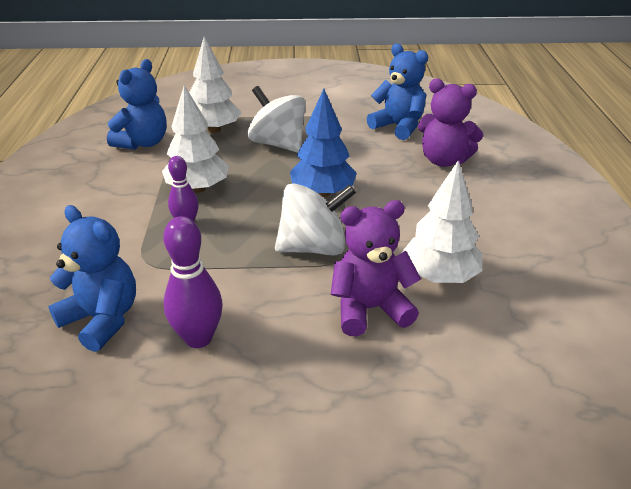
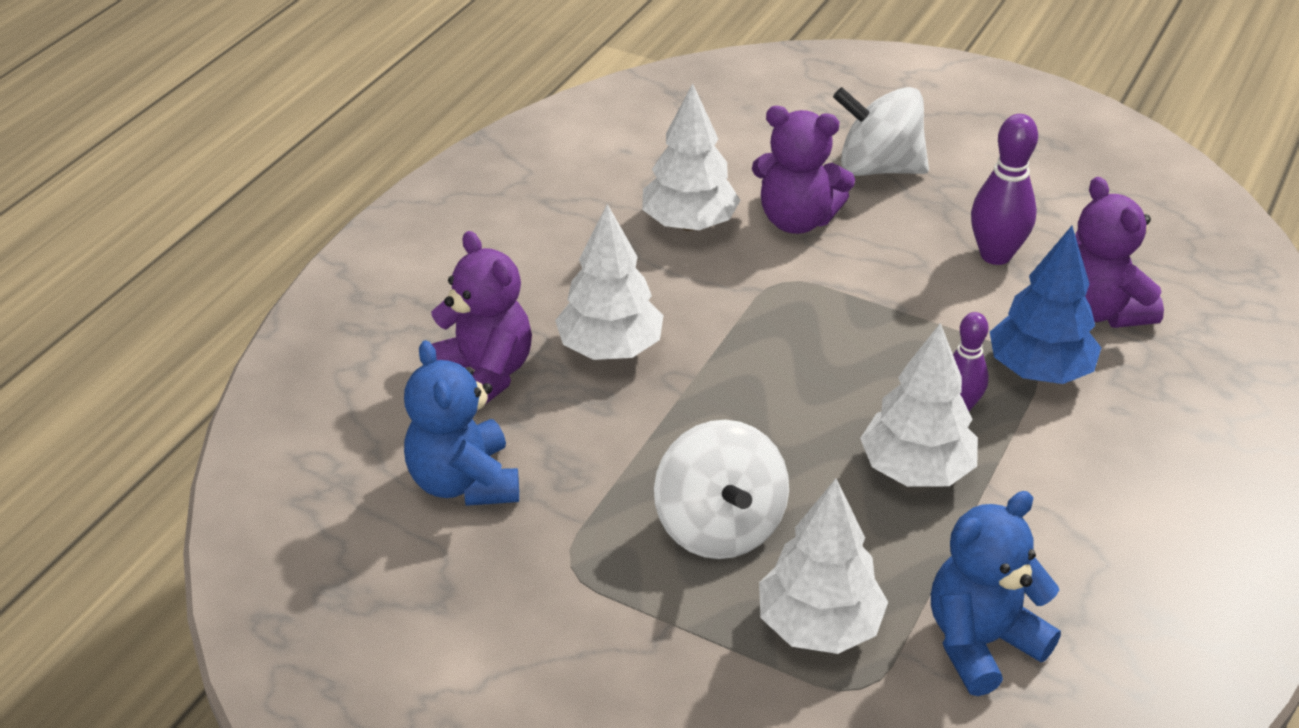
camera: 150 degrees left, 5 degrees up
(102, 319) = (1099, 310): blue teddy bear -> purple teddy bear
(313, 247) = (805, 307): white spinning top -> white spinning top (878, 168)
(322, 192) = (726, 386): blue tree -> blue tree (1039, 371)
(400, 189) = (610, 348): none -> white tree

